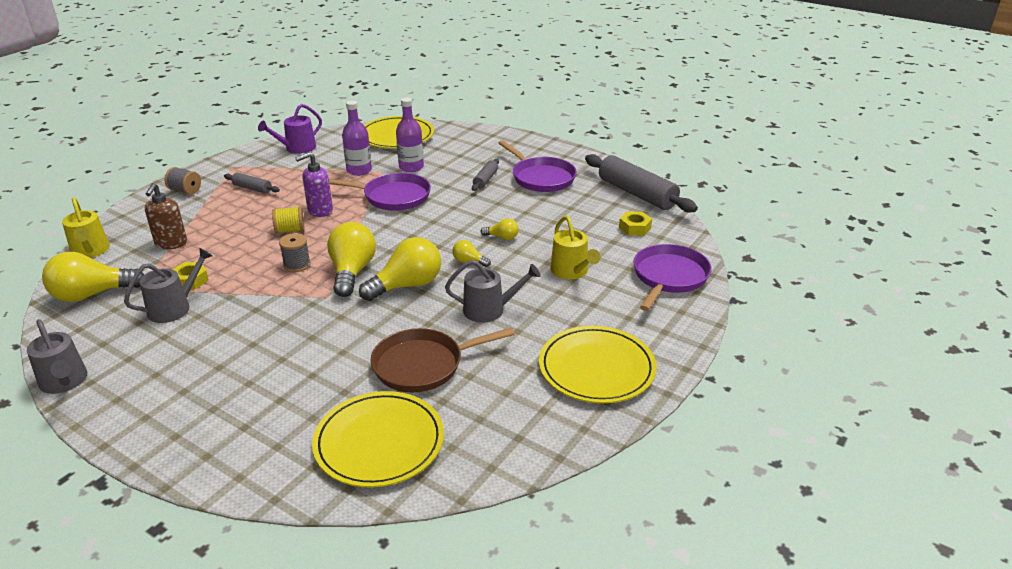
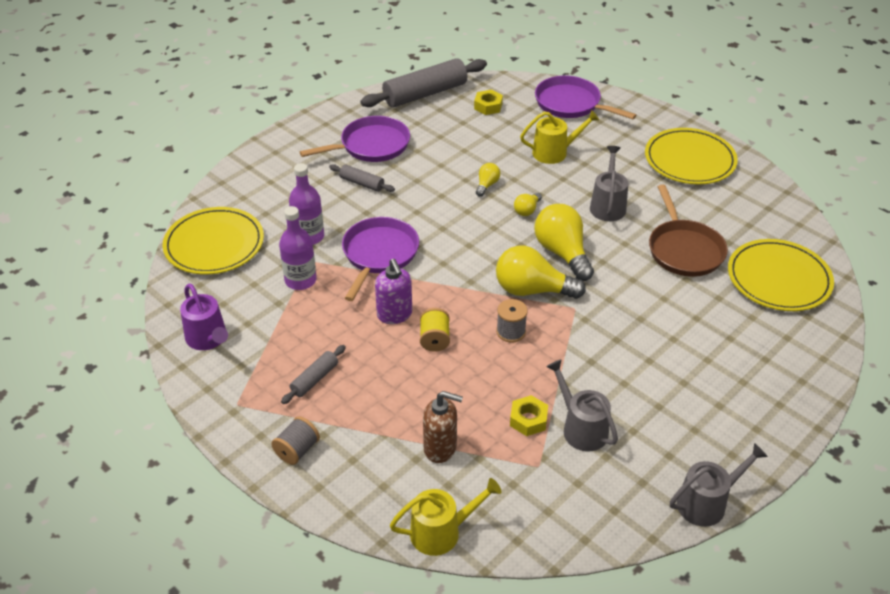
camera: 80 degrees left, 10 degrees up
(92, 294) = (545, 510): yellow light bulb -> none

